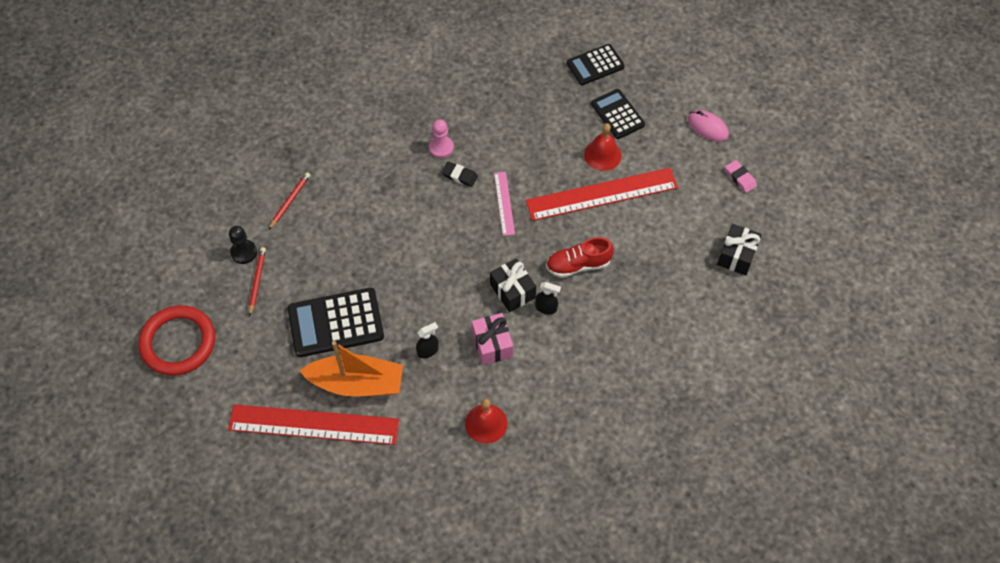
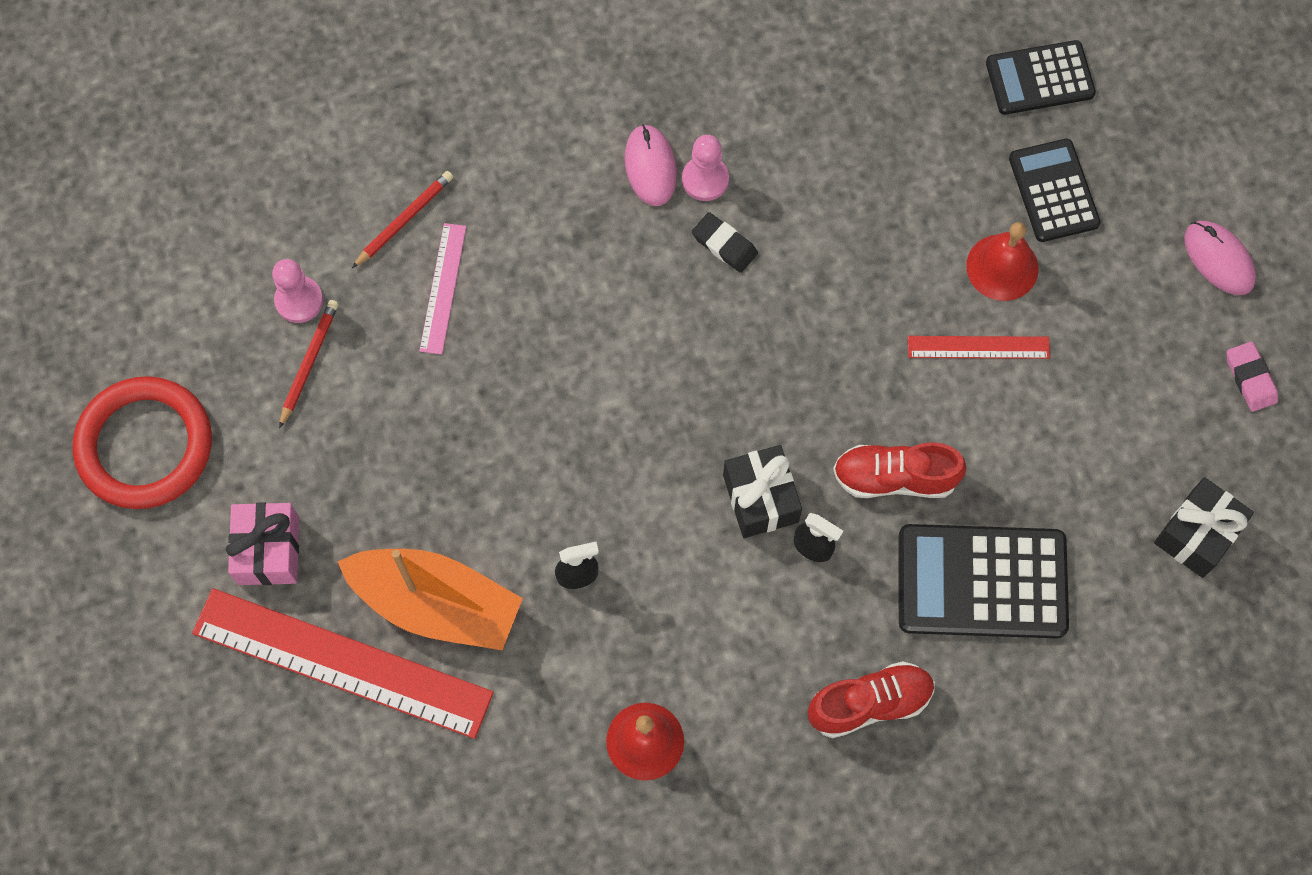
camera: 15 degrees right, 10 degrees up
(244, 252) = (299, 300): black pawn -> pink pawn
(336, 323) = (428, 479): black calculator -> black calculator (982, 582)
(411, 148) = (650, 167): none -> pink mouse
(492, 344) = (696, 593): pink gift -> pink gift (268, 550)
(504, 203) = (791, 320): pink ruler -> pink ruler (443, 288)
(597, 376) = (869, 703): none -> red shoe
(602, 194) = (978, 347): red ruler -> red ruler, size x0.49

